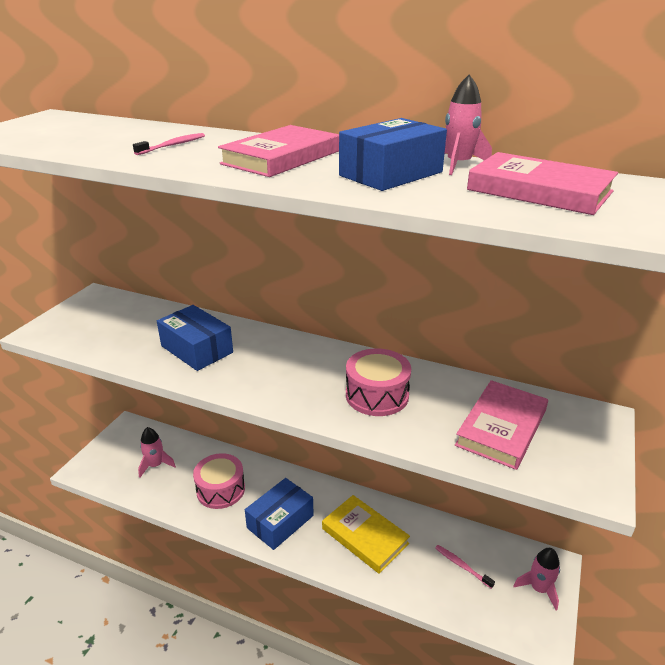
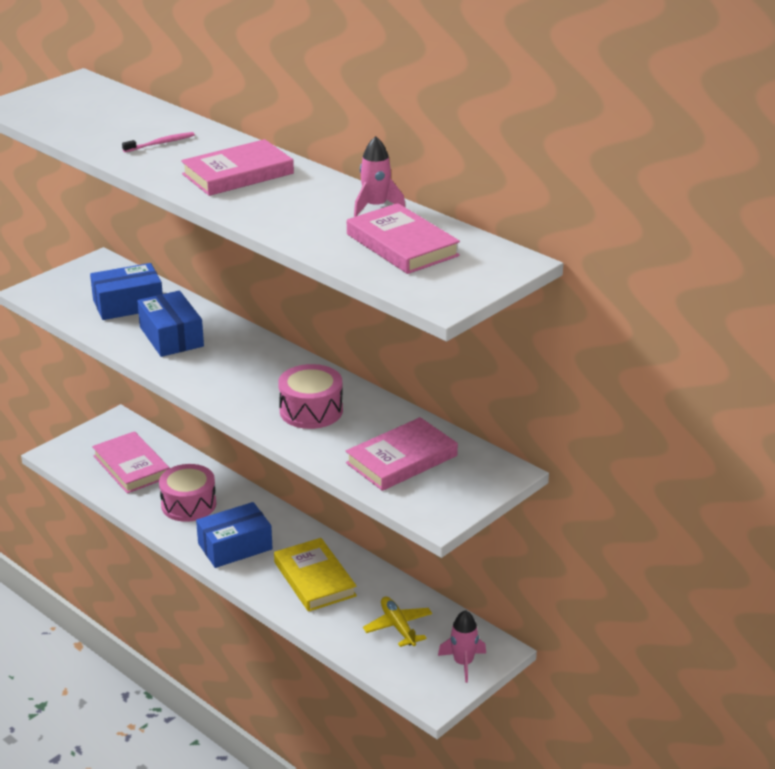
camera: 20 degrees right, 0 degrees up
(155, 465) = (131, 466): pink rocket -> pink book
(391, 174) = (307, 208): blue box -> blue box (128, 304)
(462, 566) = (398, 626): pink toothbrush -> yellow plane

